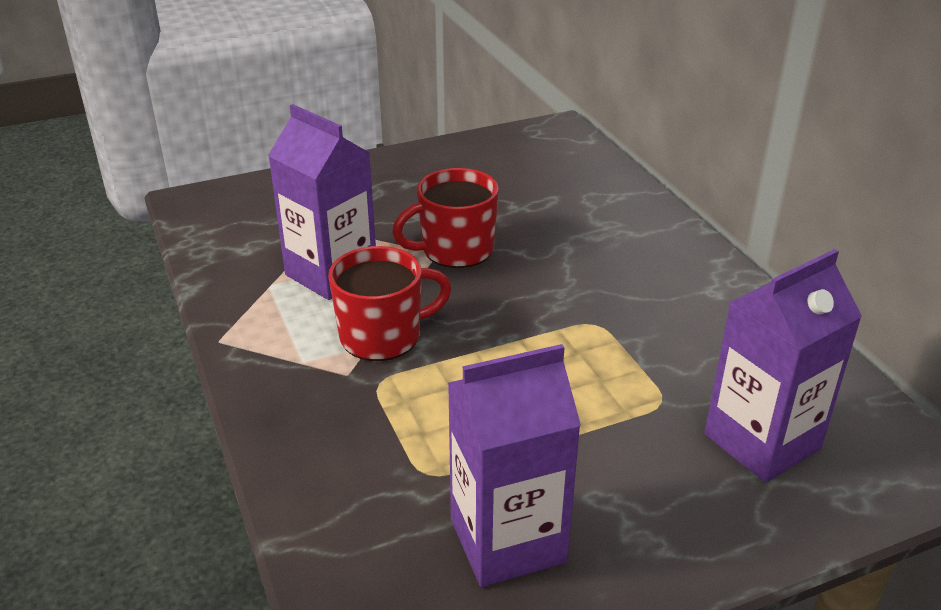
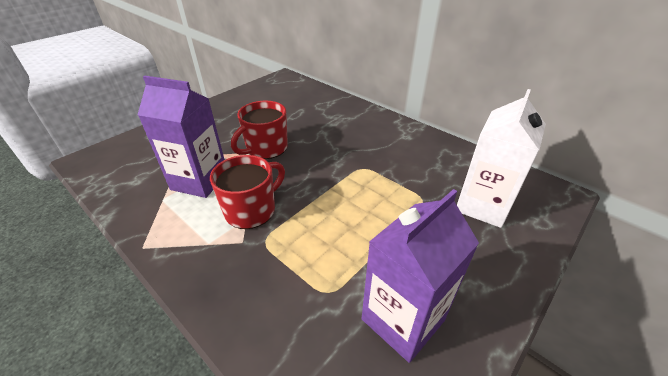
camera: 25 degrees left, 5 degrees up
(762, 441) = (482, 205): purple carton -> white carton

